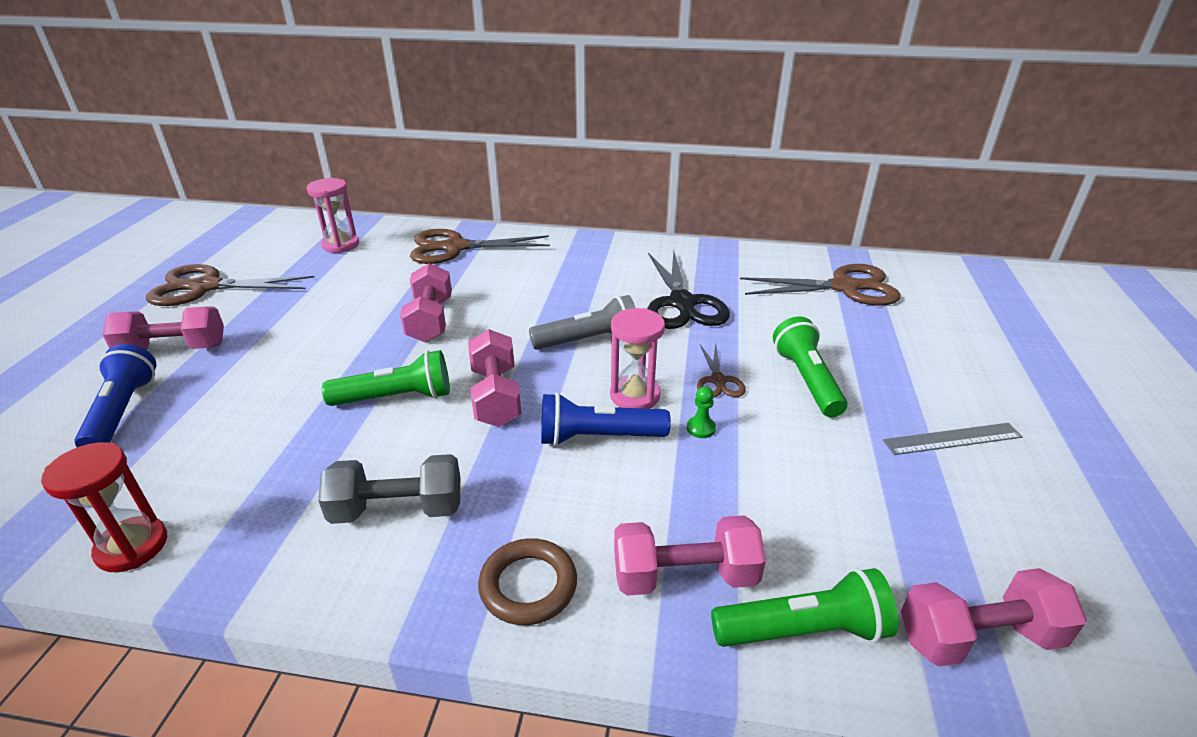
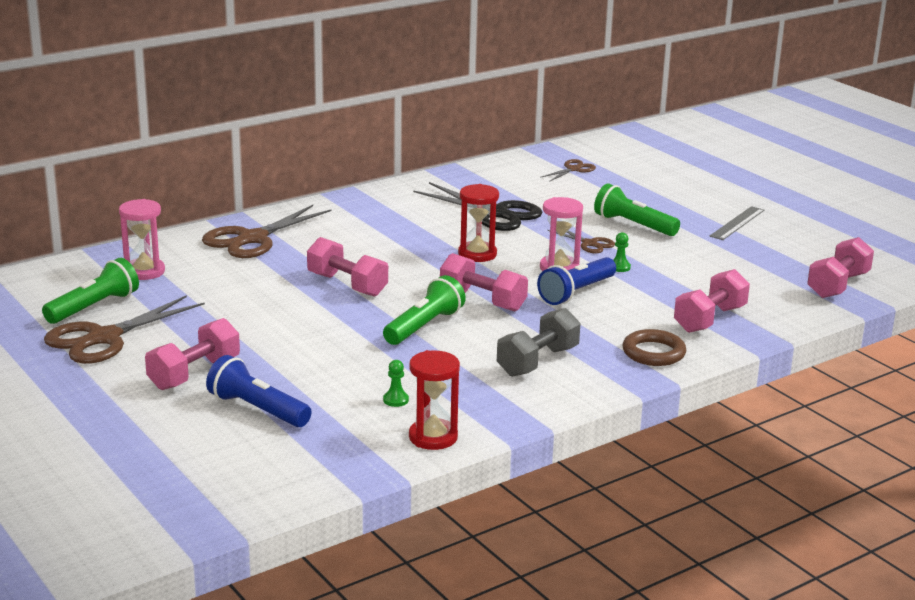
camera: 45 degrees left, 10 degrees down
(208, 472) = (395, 400): none -> green pawn
(588, 340) = (477, 254): grey flashlight -> red hourglass
(803, 630) = (779, 312): green flashlight -> green flashlight (94, 307)
(844, 287) = (573, 169): brown scissors -> brown scissors, size x0.50

